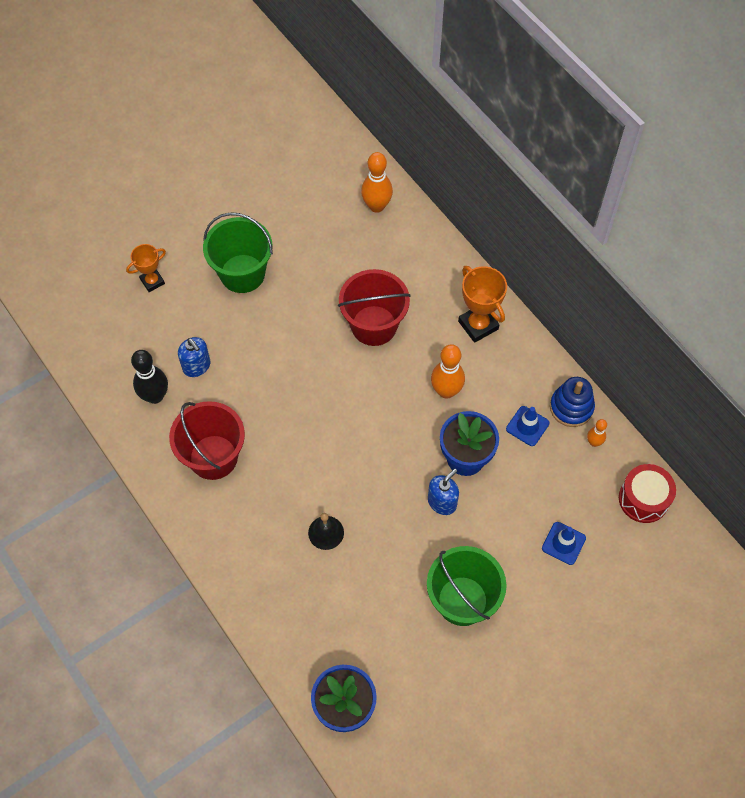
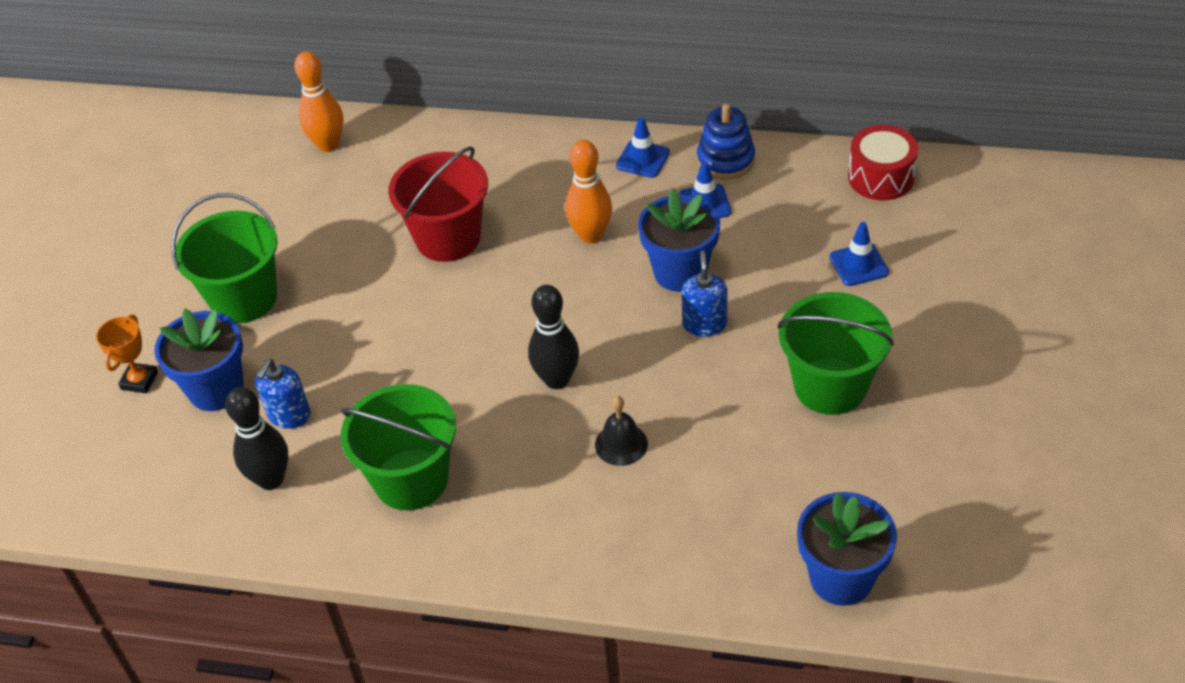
camera: 40 degrees left, 15 degrees down
(180, 319) = (216, 389): none -> blue flower pot
(196, 366) = (289, 415): blue soap dispenser -> blue soap dispenser turned 105 degrees clockwise
(213, 457) = (411, 479): red bucket -> green bucket
(336, 465) = (557, 379): none -> black bowling pin
(478, 325) = (554, 163): orange trophy -> none
(527, 365) = (642, 159): none -> blue traffic cone
(594, 442) = (781, 170): orange bowling pin -> none

